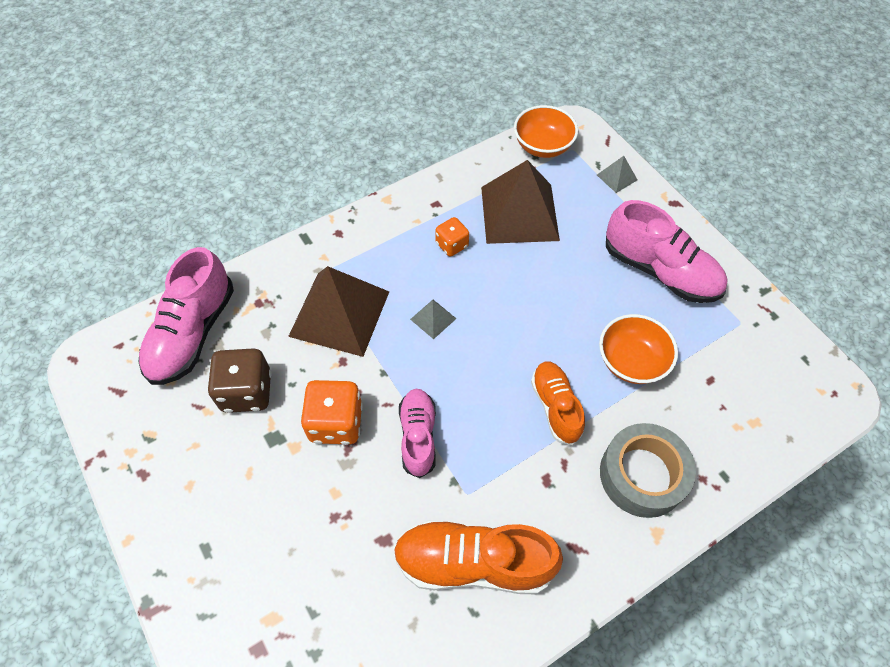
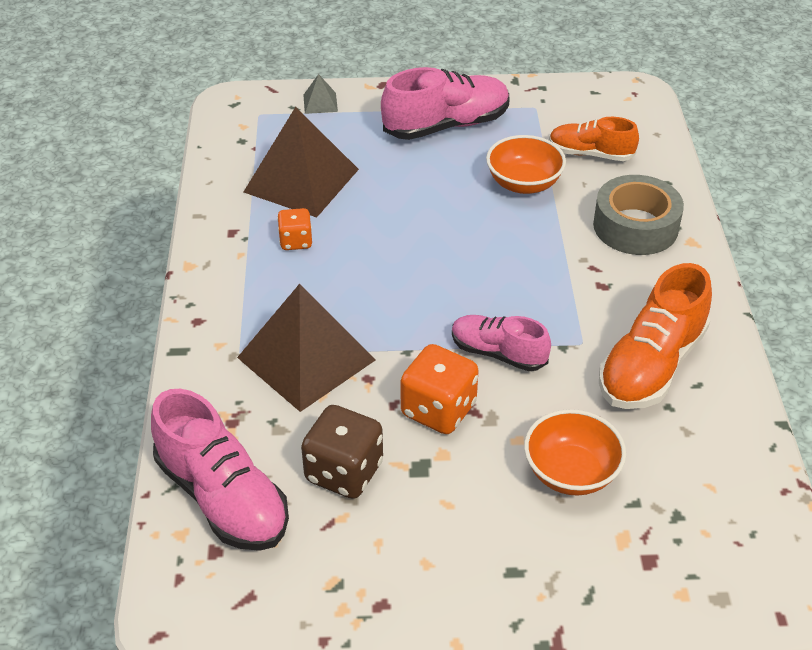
camera: 60 degrees left, 15 degrees down
(433, 319) = (373, 290): grey pyramid -> none
(542, 146) = (235, 130): orange bowl -> orange bowl (571, 472)
(555, 406) = (534, 249): orange shoe -> orange shoe (590, 154)

